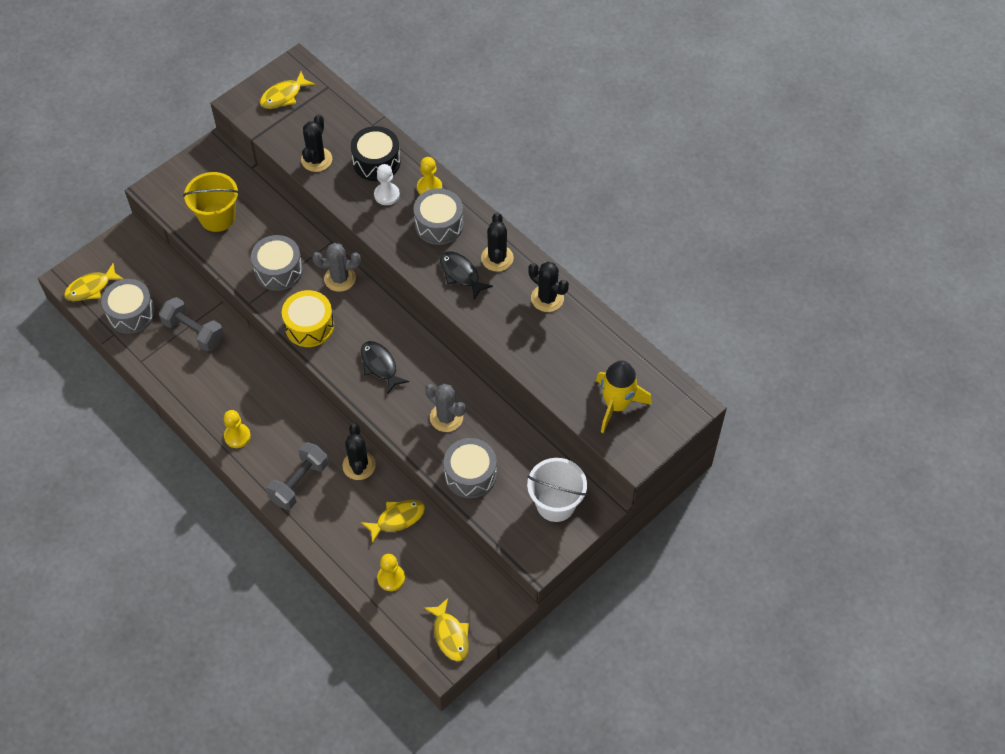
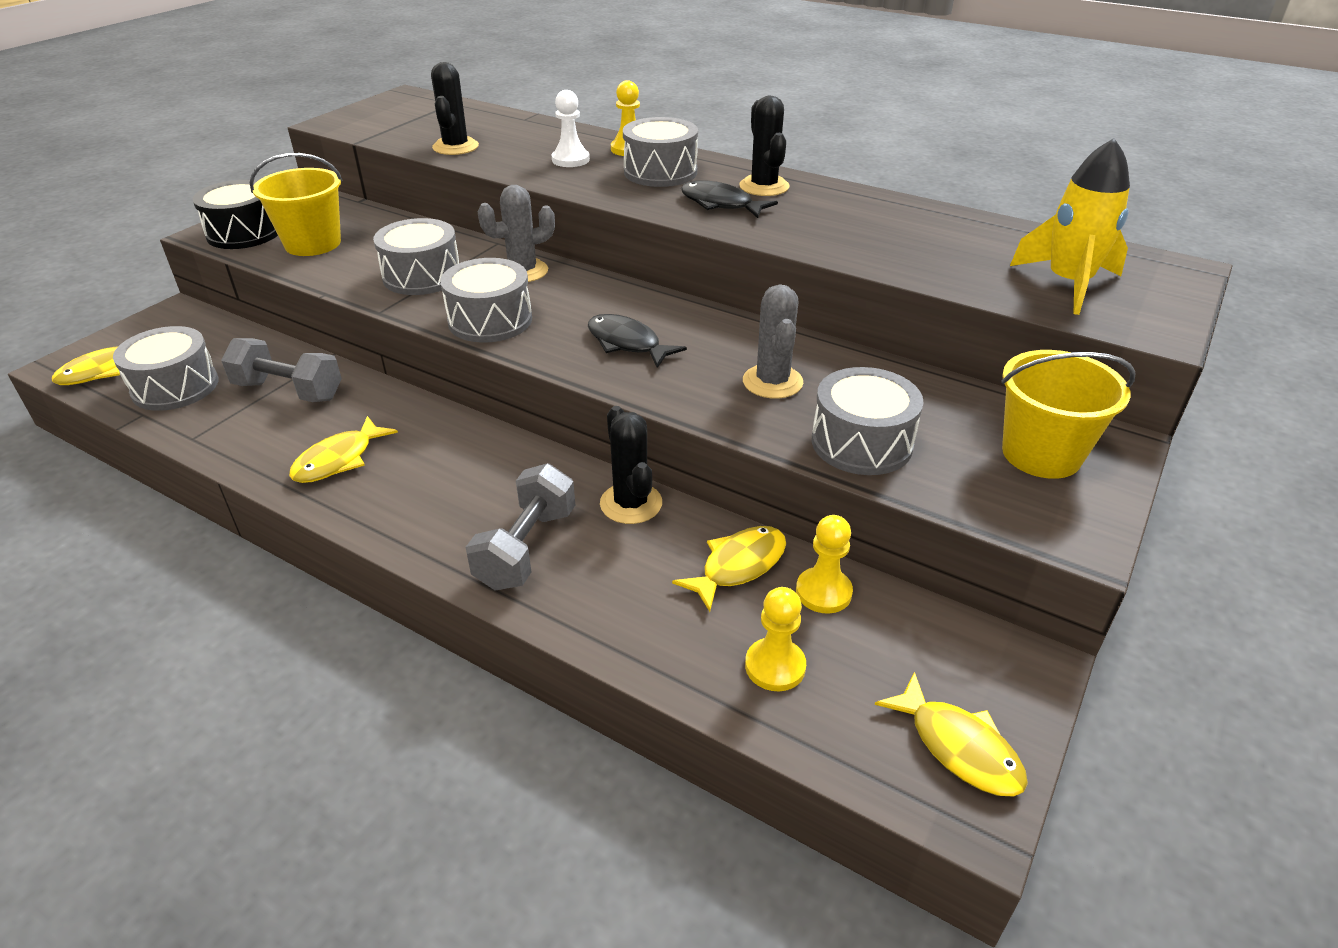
camera: 15 degrees left, 20 degrees down
(237, 436) = (388, 504): yellow pawn -> yellow pawn (823, 592)
(284, 96) = (393, 113): yellow fish -> yellow fish (338, 460)
(309, 326) = (490, 320): yellow drum -> grey drum
(376, 162) = (543, 140): black drum -> black drum (244, 233)
(446, 417) = (772, 382): grey cactus -> grey cactus turned 60 degrees clockwise
(547, 298) = (865, 208): black cactus -> none
(555, 504) = (1041, 454): white bucket -> yellow bucket

